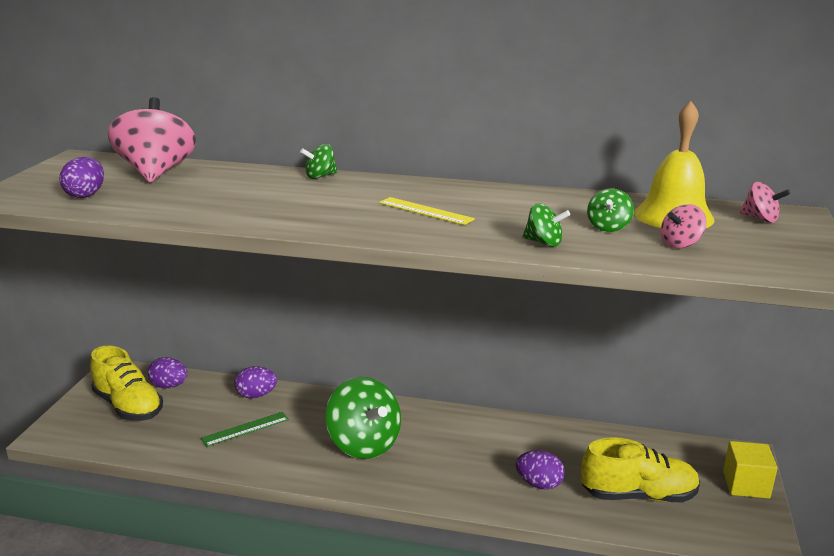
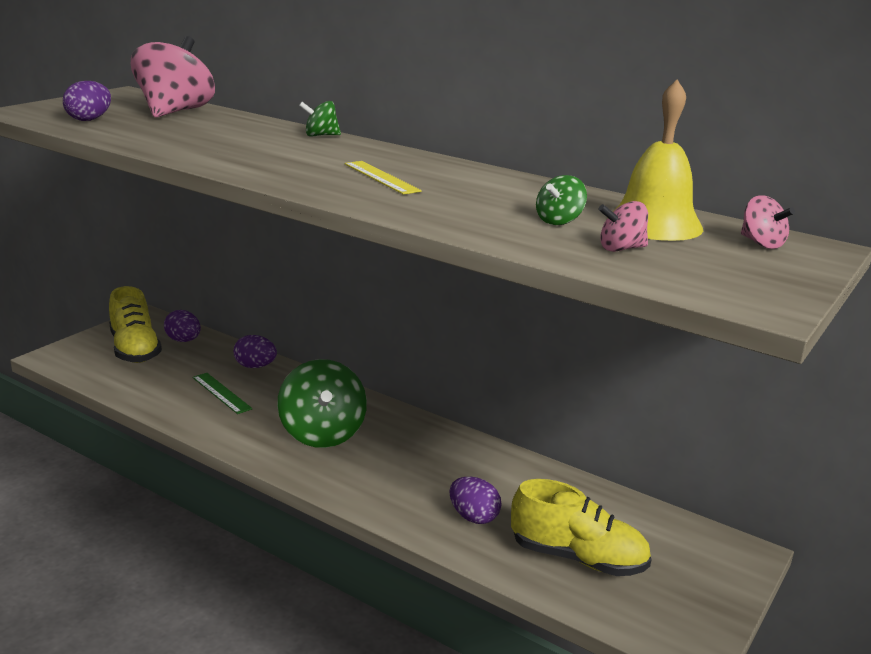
camera: 20 degrees right, 0 degrees up
(245, 429) = (221, 393): green ruler -> green ruler turned 60 degrees clockwise
(544, 243) = (464, 222): green spinning top -> none
(746, 484) = (720, 583): yellow cube -> none

